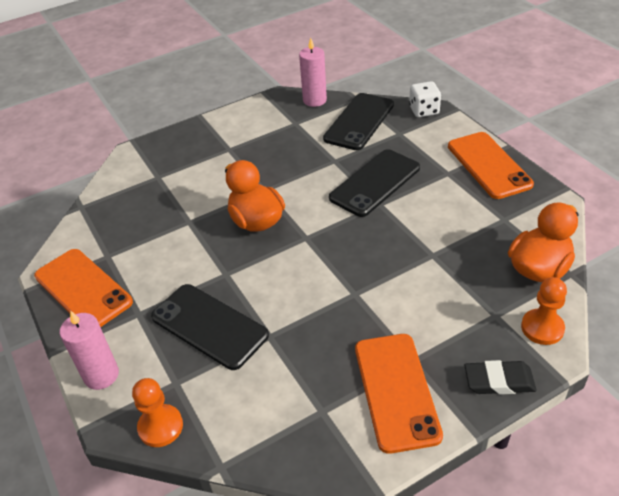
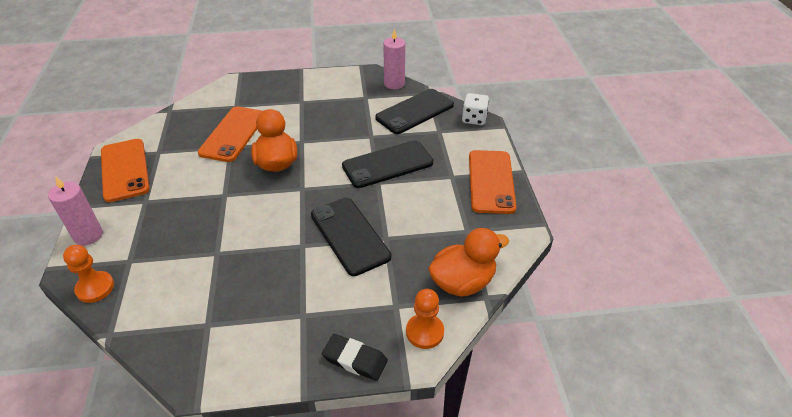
camera: 20 degrees right, 0 degrees up
(209, 326) = (183, 229): black phone -> black phone (349, 235)
(396, 391) = (271, 333): orange phone -> orange phone (233, 134)

